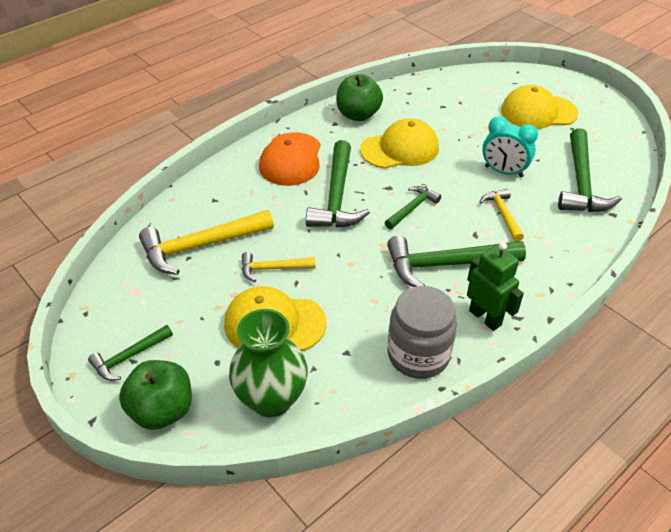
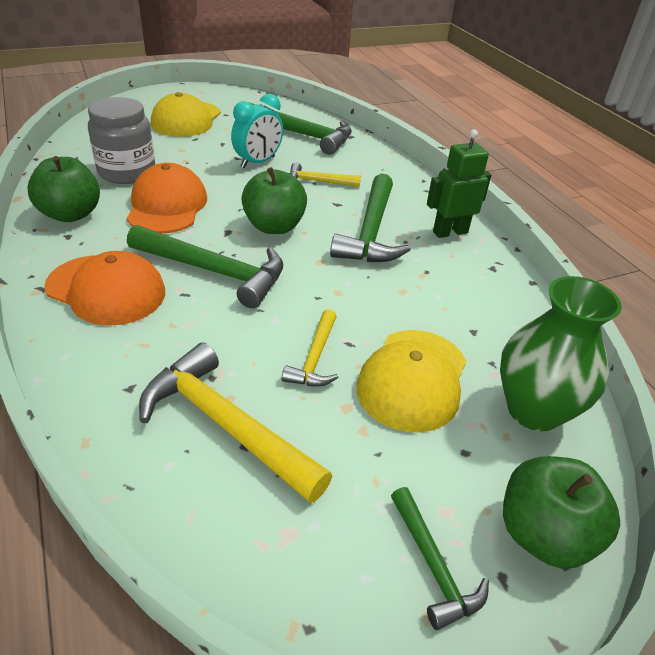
camera: 75 degrees left, 5 degrees down
(201, 246) = (226, 425): yellow hammer -> yellow hammer turned 135 degrees clockwise
(400, 149) = (167, 205): yellow cap -> orange cap
(412, 208) = (274, 226): green hammer -> green apple
(418, 355) = (487, 283): grey jar -> grey jar (127, 172)

